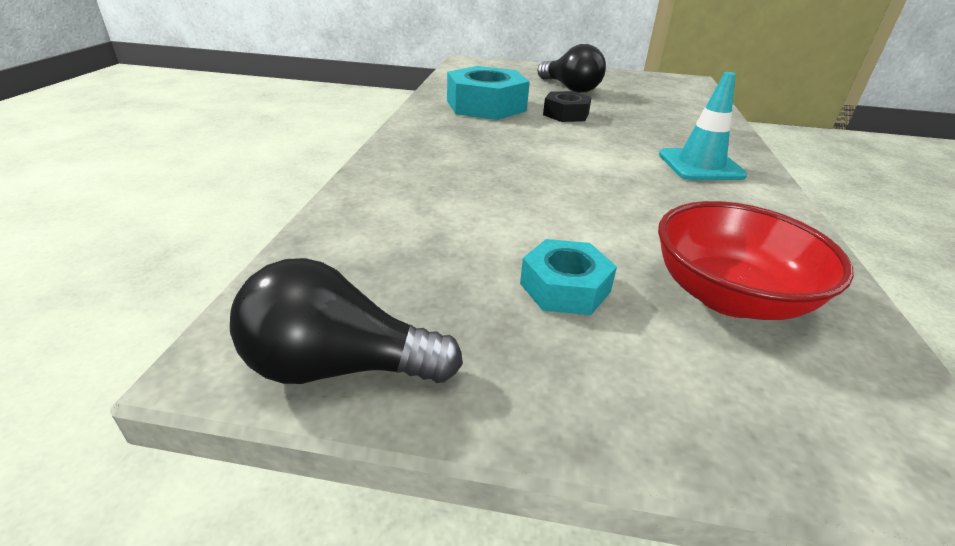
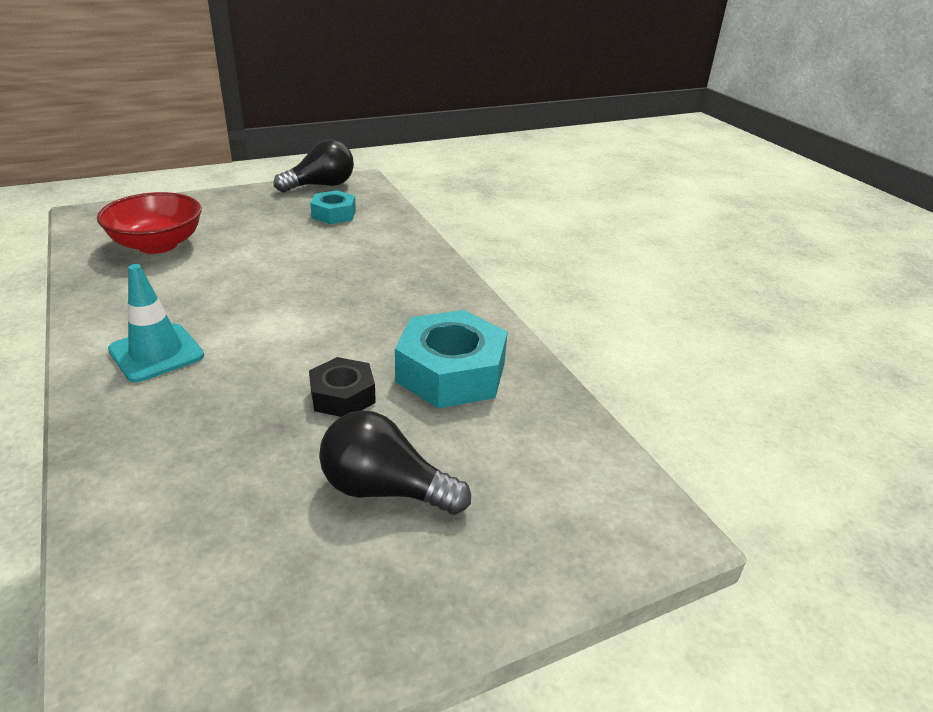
camera: 145 degrees right, 0 degrees up
(565, 288) = (249, 226): turquoise nut -> turquoise nut (334, 214)

